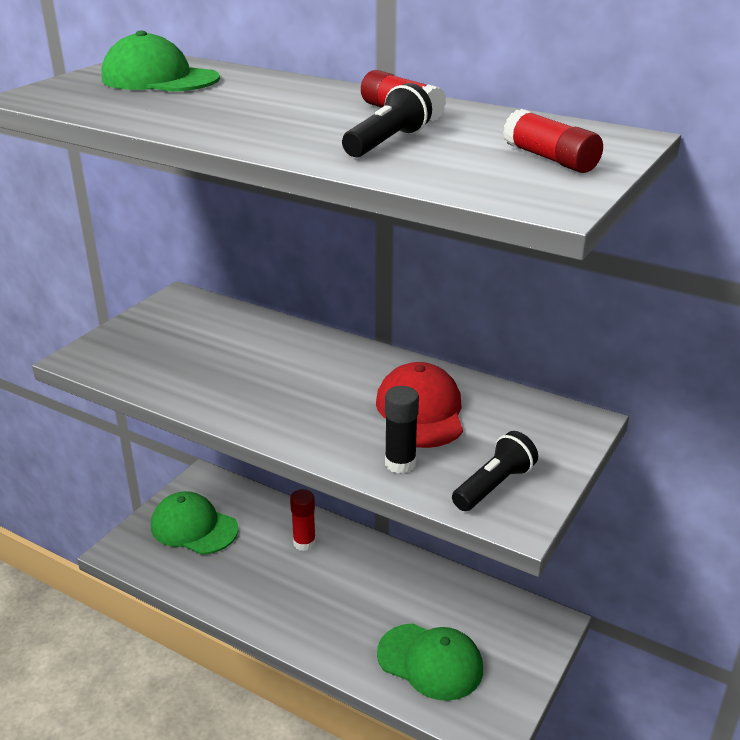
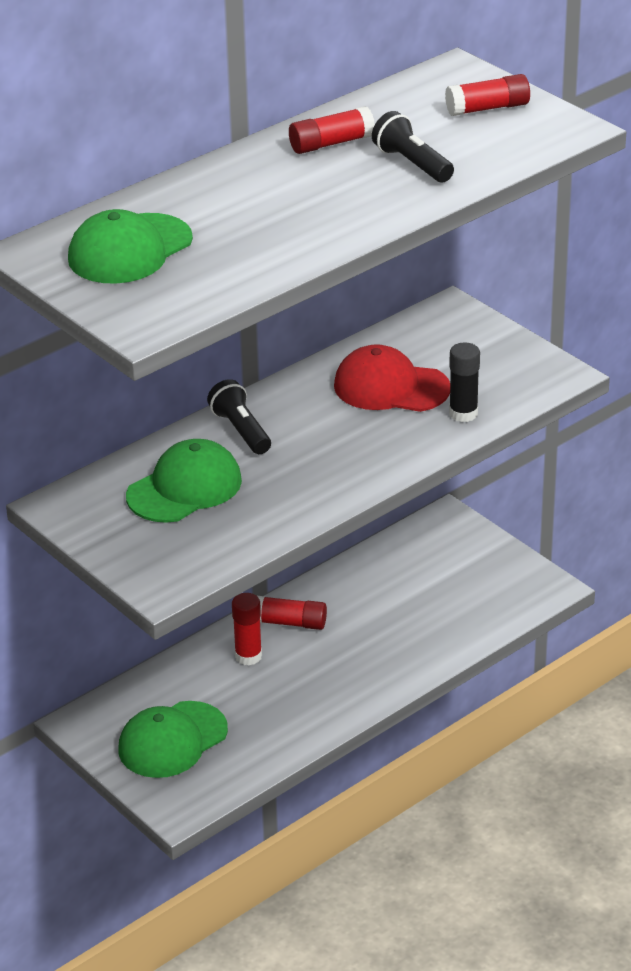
camera: 70 degrees left, 5 degrees up
(355, 556) = (289, 623): none -> red glue stick
(430, 662) = (458, 604): green cap -> green cap (185, 488)
(493, 486) = (516, 374): black flashlight -> black flashlight (241, 431)

